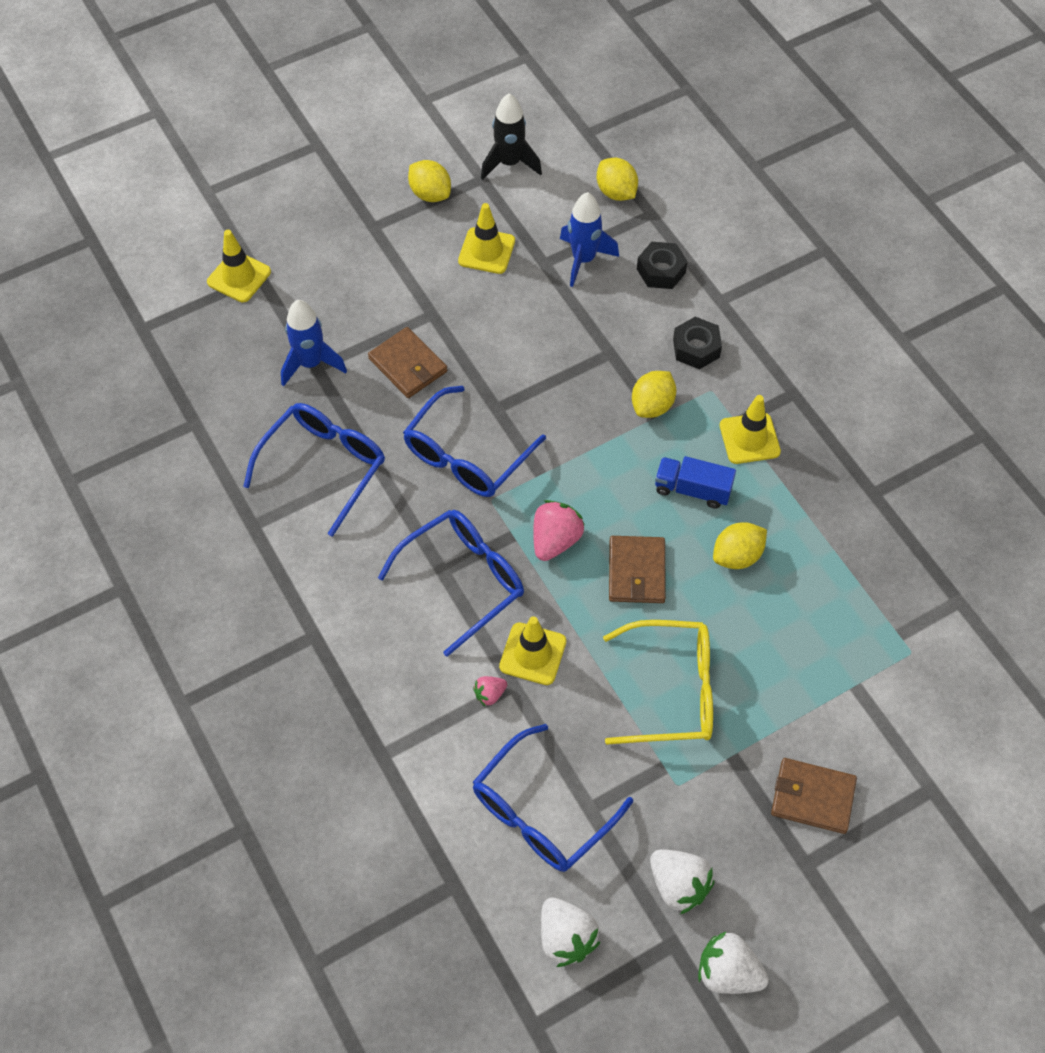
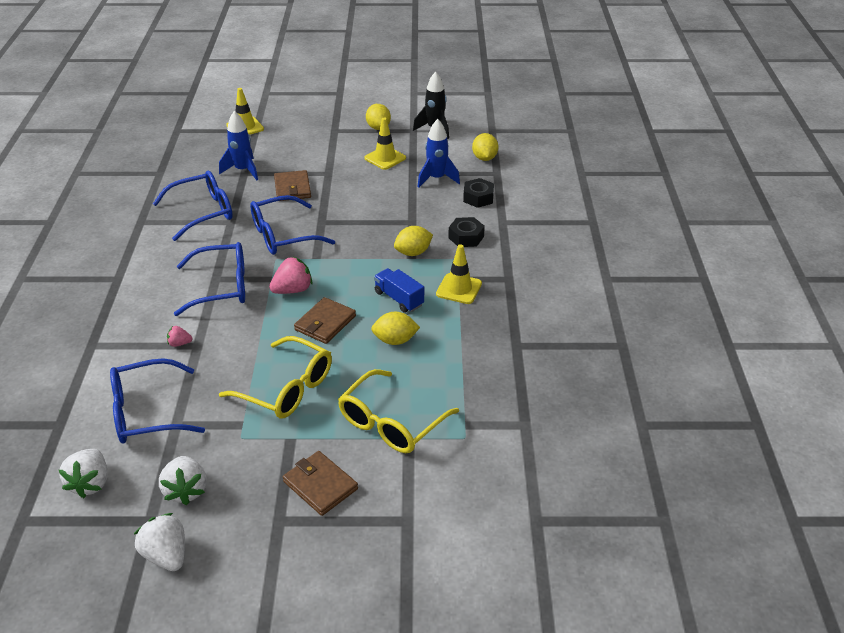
camera: 30 degrees right, 20 degrees down
(533, 654) = (224, 335): yellow traffic cone -> none
(822, 674) = (391, 422): none -> yellow glasses

